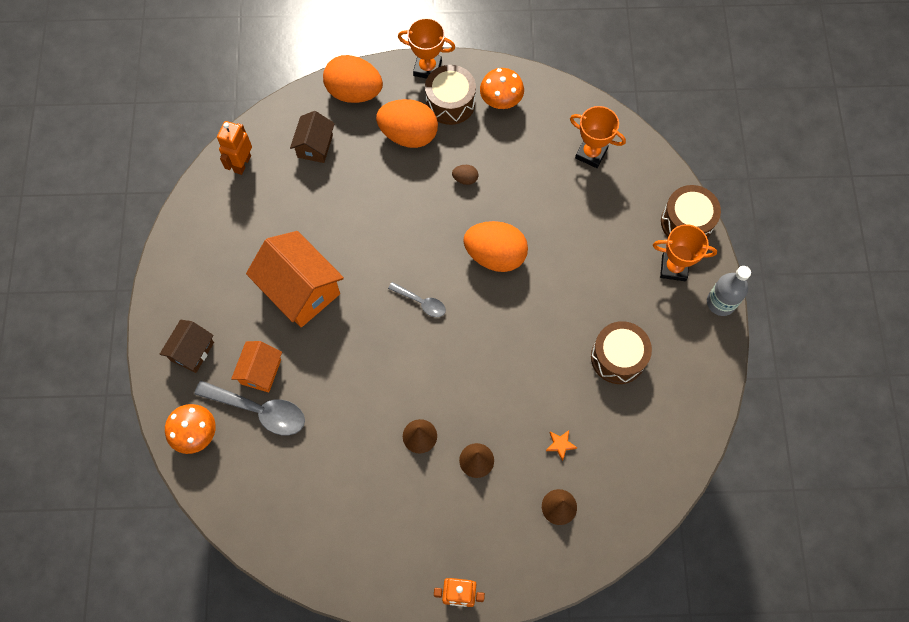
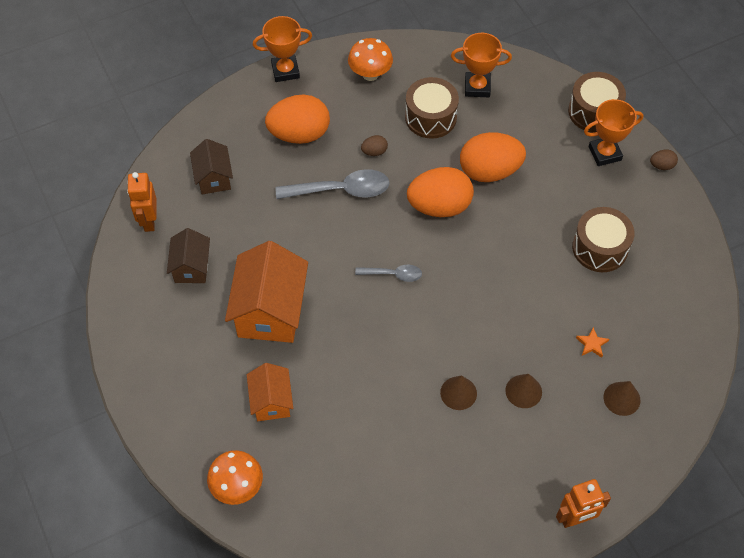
camera: 25 degrees left, 10 degrees down
(192, 351) = (191, 412): brown house -> brown house (191, 267)
(259, 410) = (289, 437): grey spoon -> grey spoon (341, 190)
(300, 290) = (270, 311): orange house -> orange house turned 75 degrees clockwise
(354, 92) = (226, 117): orange egg -> orange egg (489, 171)
(450, 103) = (323, 92): brown drum -> brown drum (430, 117)
(721, 302) = (661, 166): grey bottle -> brown egg

